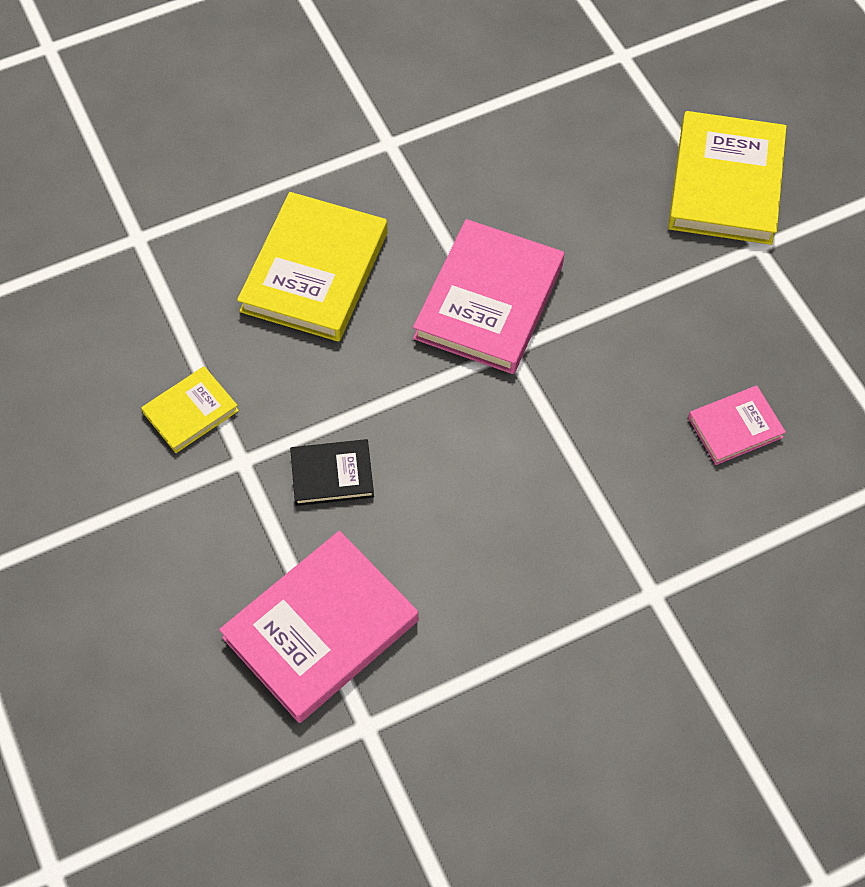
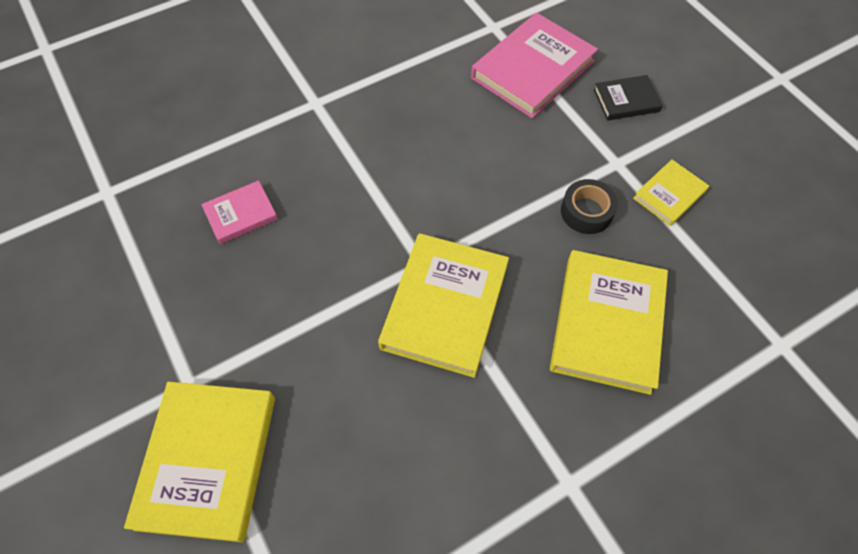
camera: 175 degrees right, 0 degrees up
(302, 398) = (586, 212): none -> black tape
(332, 475) = (548, 159): black book -> black book (626, 100)
(489, 301) = (445, 306): pink book -> yellow book

